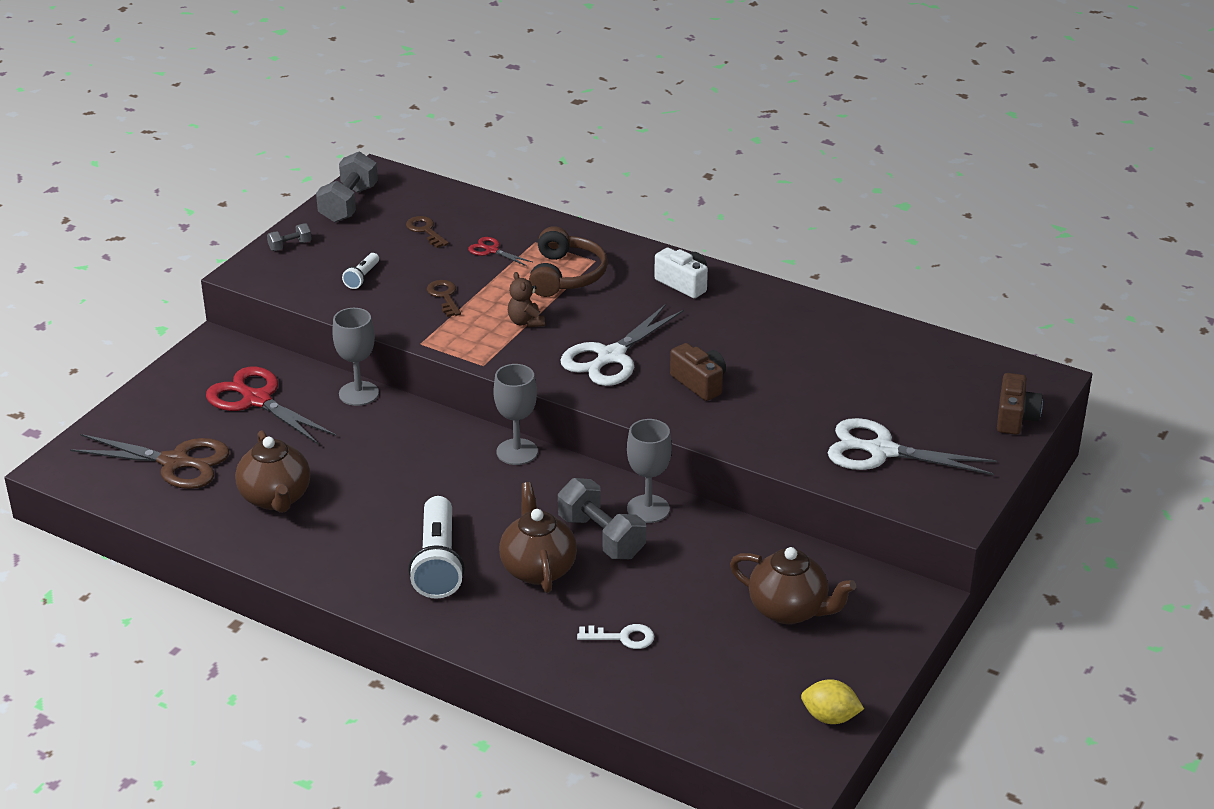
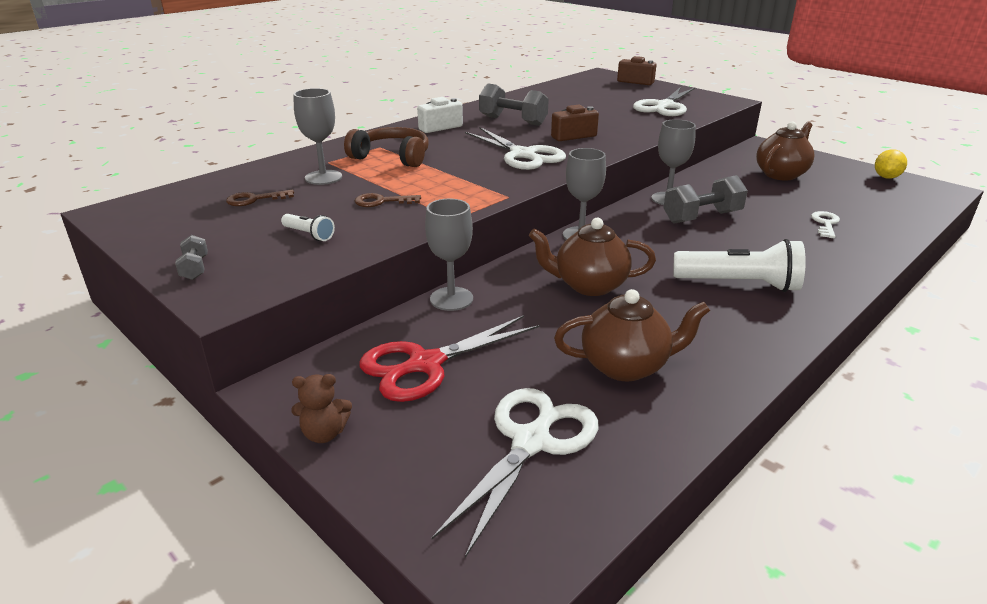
camera: 75 degrees left, 5 degrees down
(174, 462) = (531, 442): brown scissors -> white scissors
(348, 204) = (150, 230): grey dumbbell -> grey dumbbell (513, 121)
(491, 250) = (323, 177): red scissors -> grey goblet
(525, 322) = (451, 176): brown teddy bear -> brown teddy bear (324, 433)
(538, 569) = (744, 244): brown teapot -> brown teapot (589, 285)

